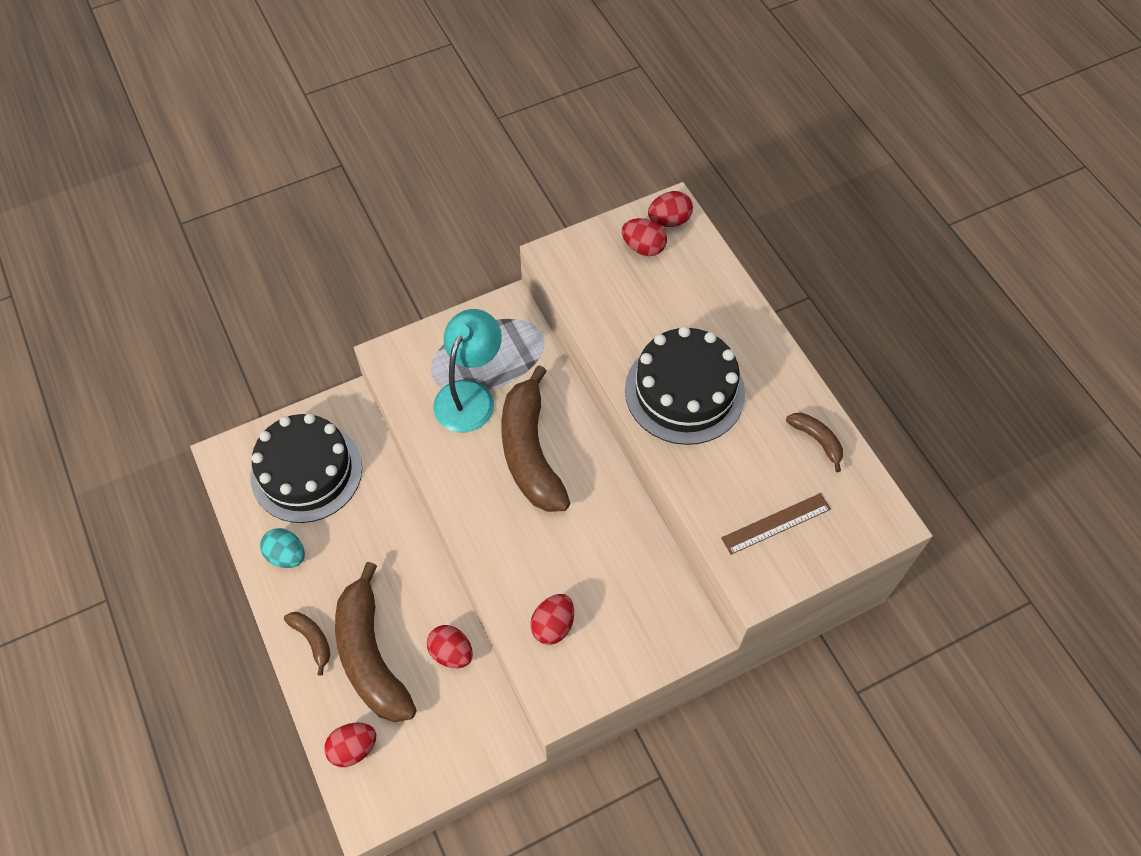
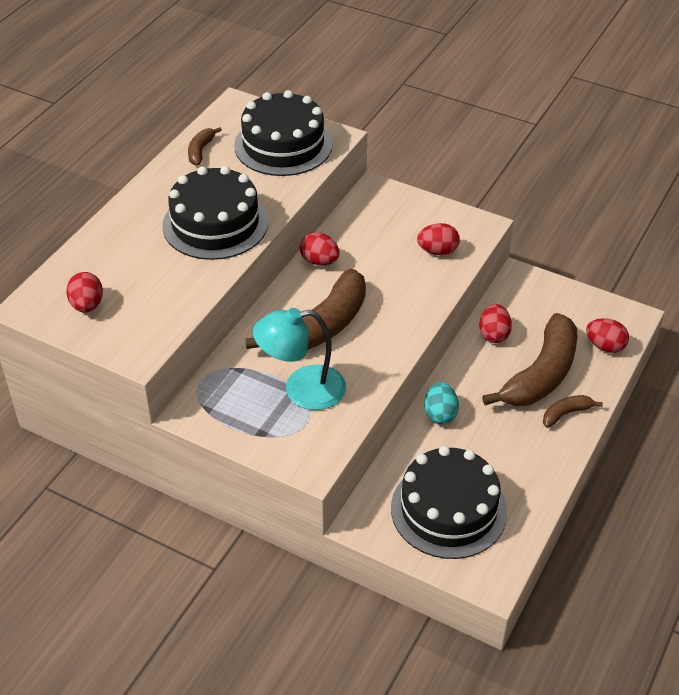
camera: 125 degrees left, 15 degrees down
(286, 555) = (526, 473): turquoise egg -> turquoise egg (440, 414)
(312, 640) = (566, 413): brown banana -> brown banana turned 45 degrees clockwise
(669, 220) = (43, 303): red egg -> red egg (319, 261)
(776, 524) = (283, 145): brown ruler -> black cake

